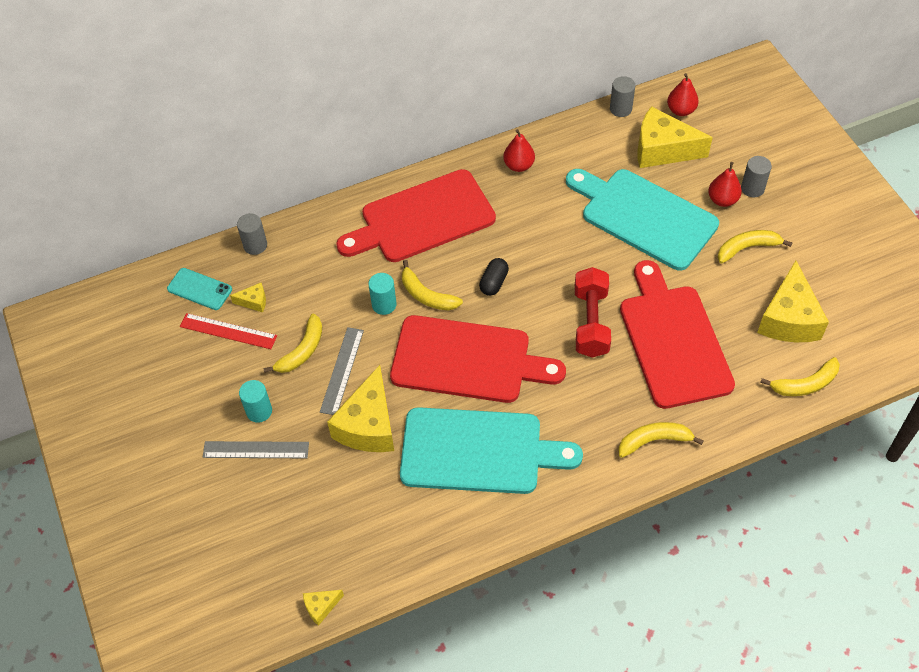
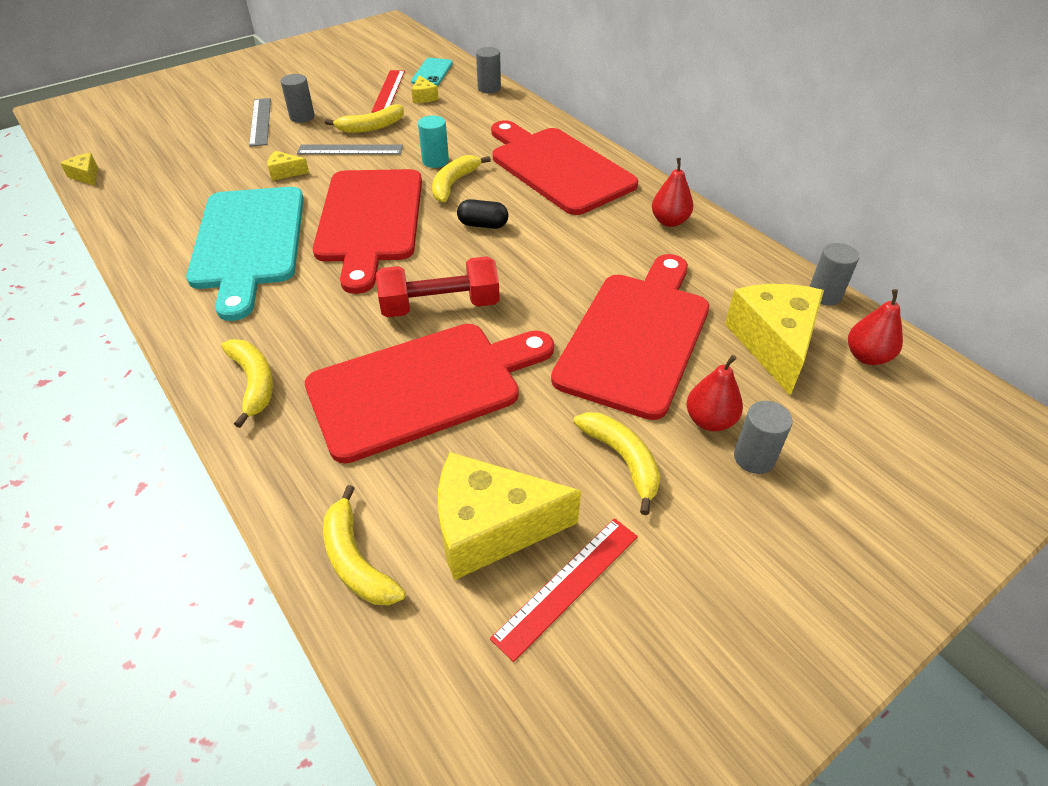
camera: 75 degrees right, 10 degrees down
(259, 411) = (302, 117): turquoise cylinder -> grey cylinder
(302, 350) = (371, 127): yellow banana -> yellow banana turned 45 degrees counterclockwise
(368, 425) = (285, 172): yellow cheese -> yellow cheese, size x0.44
(643, 217) = (636, 336): turquoise cutting board -> red cutting board
(827, 290) = (567, 585): none -> red ruler

